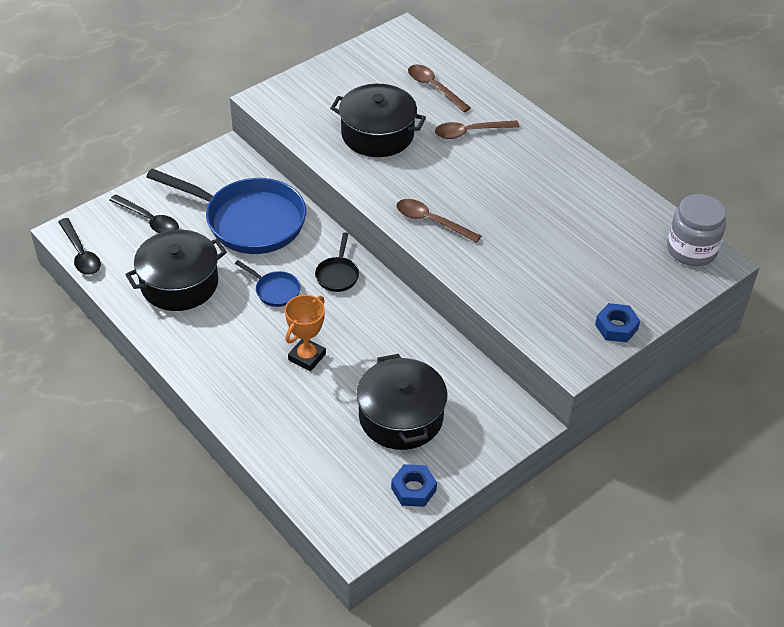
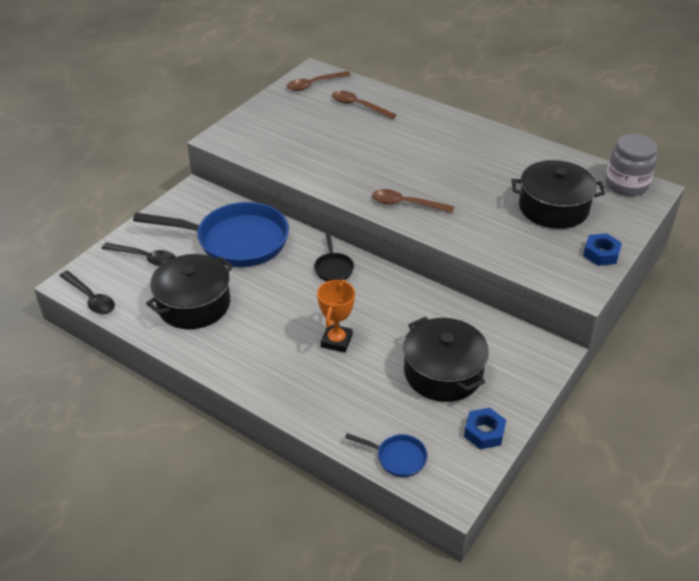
camera: 15 degrees left, 5 degrees down
(275, 290) = (283, 292): blue pan -> blue pan (397, 458)
(377, 134) = (328, 147): black pot -> black pot (553, 208)
(470, 132) = (404, 132): brown spoon -> brown spoon (313, 84)

